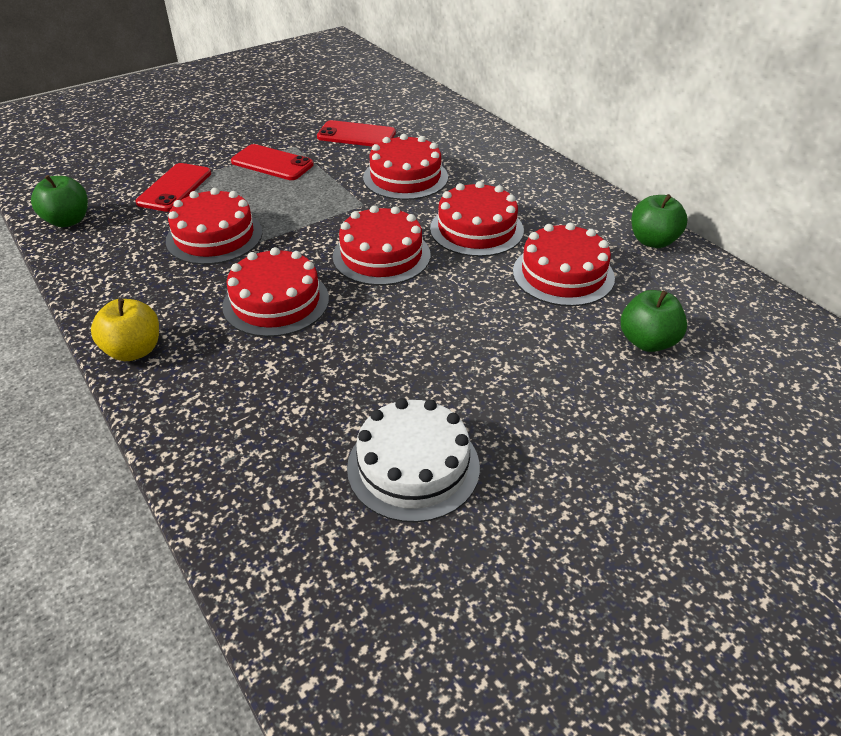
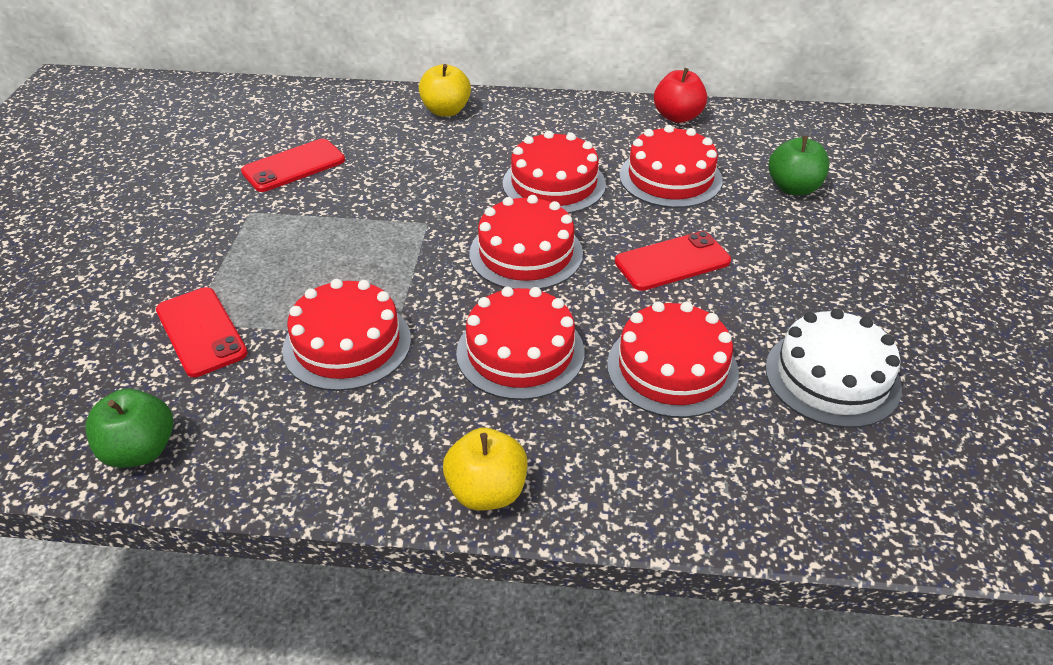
camera: 50 degrees left, 0 degrees up
(272, 163) = (261, 241): red phone -> red phone (672, 262)
(405, 177) = (416, 177): red cake -> red cake (672, 368)
(495, 150) = (446, 111): none -> yellow apple
(653, 241) = (677, 117): green apple -> red apple

